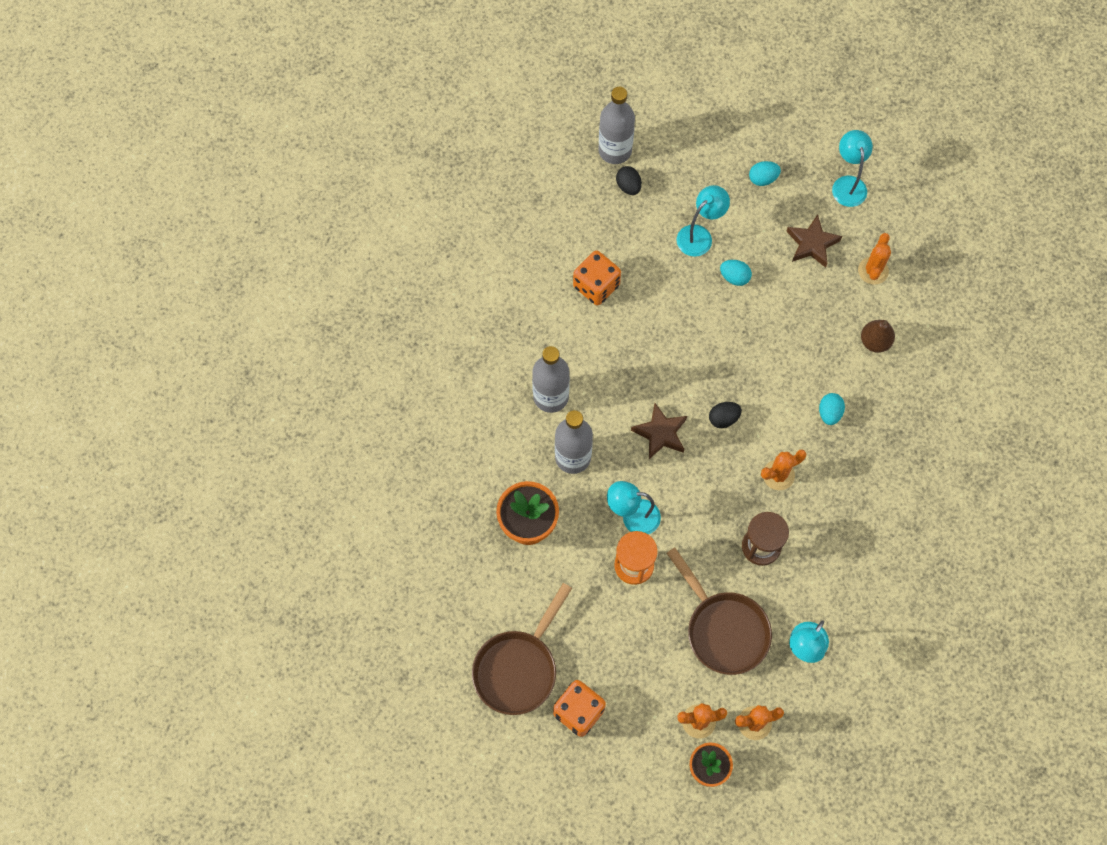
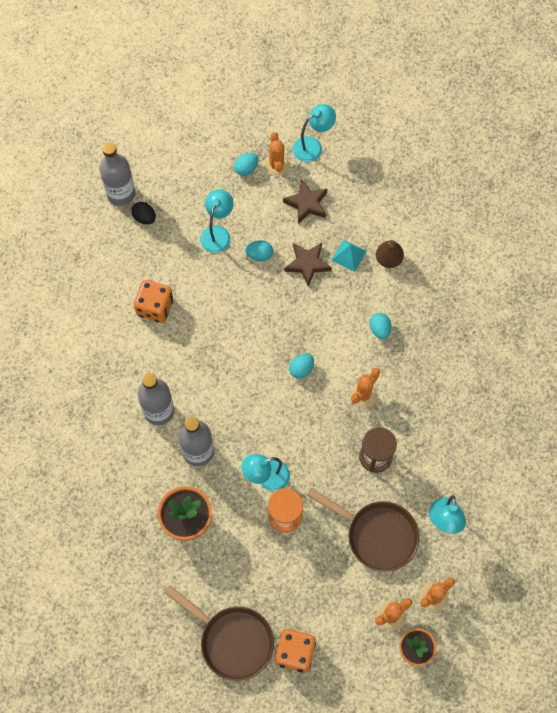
camera: 25 degrees left, 0 degrees up
(518, 668) = (232, 640): brown pan -> brown pan turned 60 degrees counterclockwise
(660, 433) = (258, 402): brown star -> brown star (307, 264)
(723, 419) = (301, 369): black egg -> turquoise egg
(832, 319) = (349, 255): none -> turquoise pyramid
(848, 184) = (313, 146): turquoise lamp -> turquoise lamp turned 90 degrees clockwise
(873, 271) = (362, 205): orange cactus -> orange cactus (276, 165)

